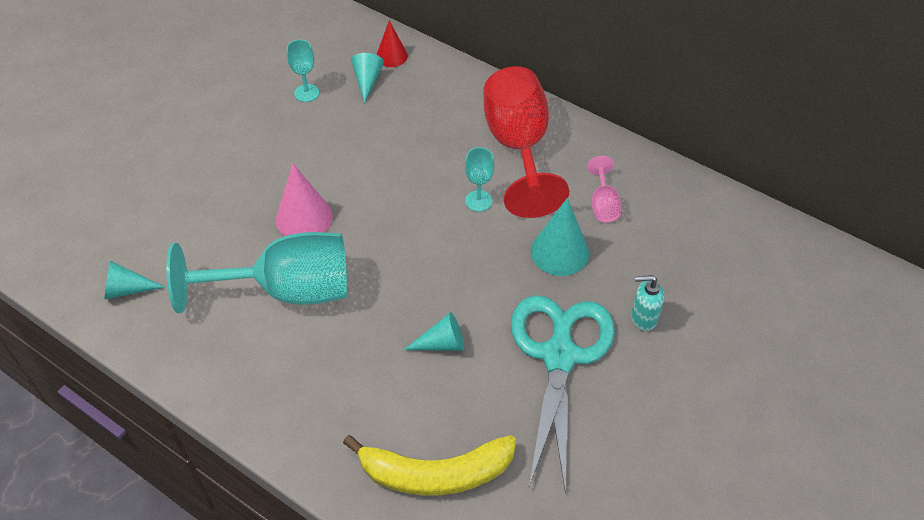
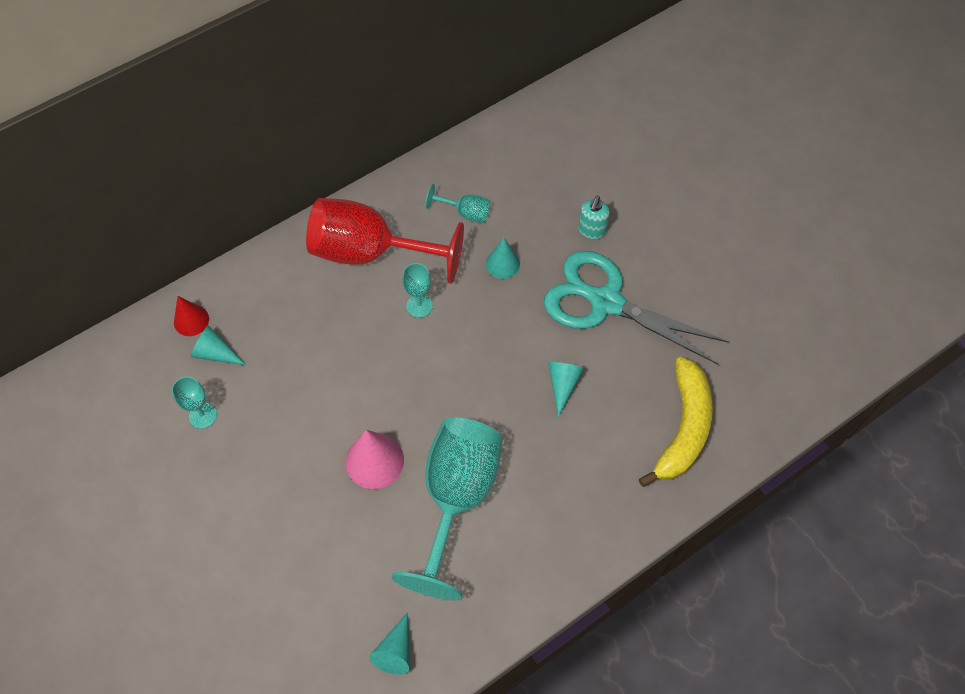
camera: 70 degrees left, 10 degrees up
(559, 252) = (502, 264): turquoise cone -> turquoise cone, size x0.64
(603, 204) = (465, 213): pink goblet -> turquoise goblet

